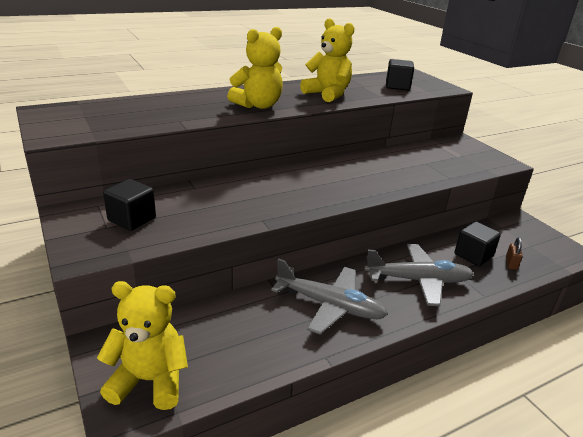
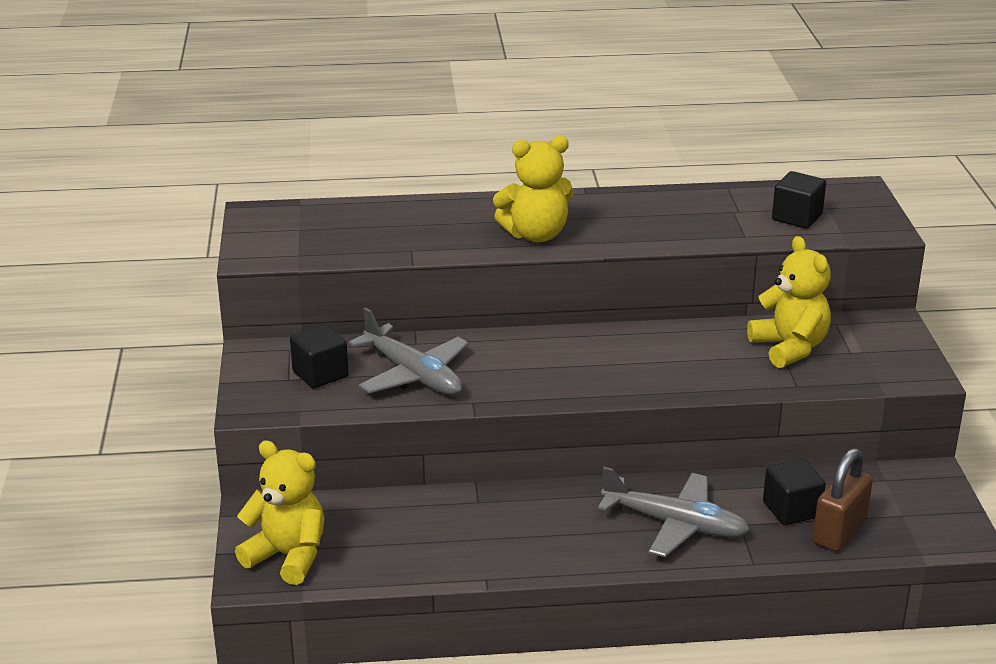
camera: 25 degrees right, 0 degrees up
(327, 94) = (660, 223): yellow teddy bear -> yellow teddy bear (789, 348)
(329, 305) = (531, 528): grey plane -> grey plane (413, 374)
(511, 263) = (839, 532): brown padlock -> brown padlock, size x2.13

